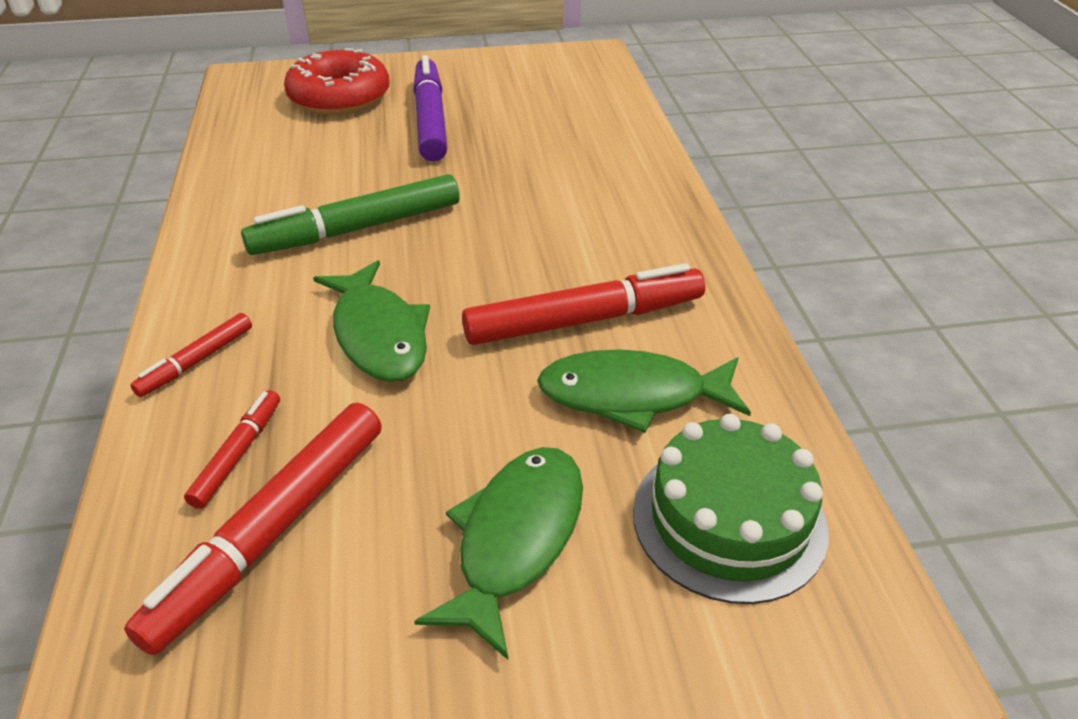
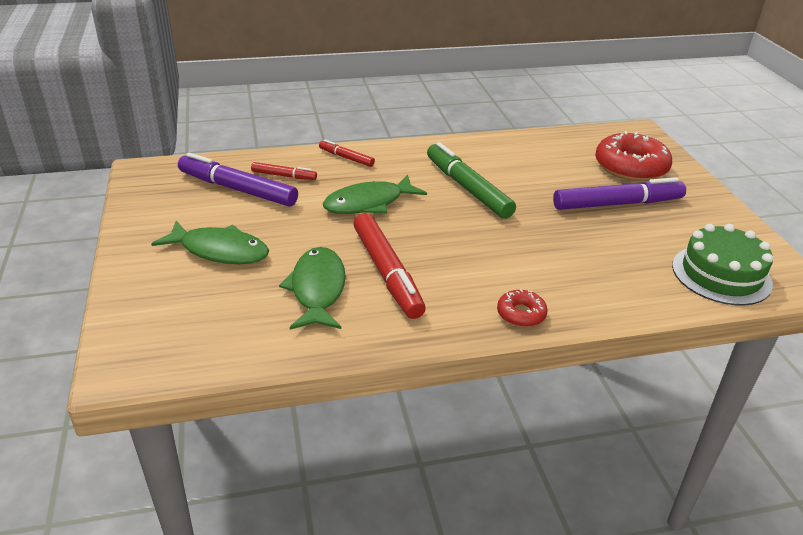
camera: 85 degrees right, 5 degrees down
(272, 532) = (237, 189): red marker -> purple marker
(668, 215) = (521, 314): none -> red donut
(729, 520) = (217, 320): green cake -> green cake (721, 274)

